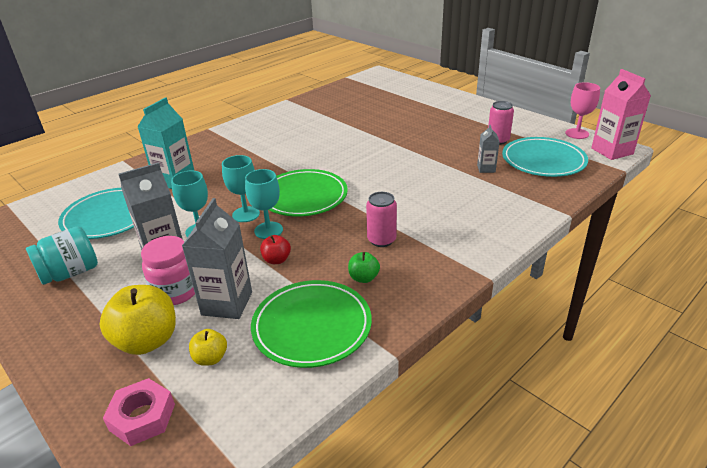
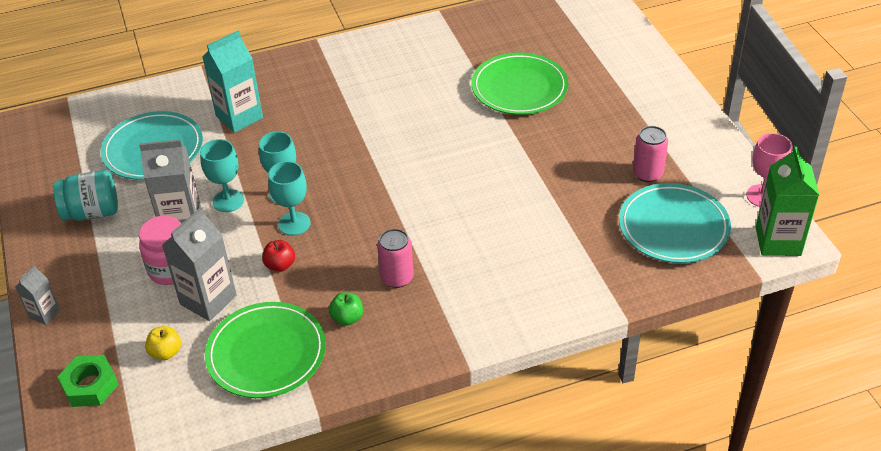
camera: 25 degrees right, 10 degrees up
(142, 417) = (90, 386): pink nut -> green nut
(147, 341) = (124, 314): yellow apple -> none
(304, 196) = (357, 188): green plate -> green plate (519, 88)
(486, 168) = (592, 216): grey carton -> grey carton (44, 314)
(612, 151) = (778, 241): pink carton -> green carton

